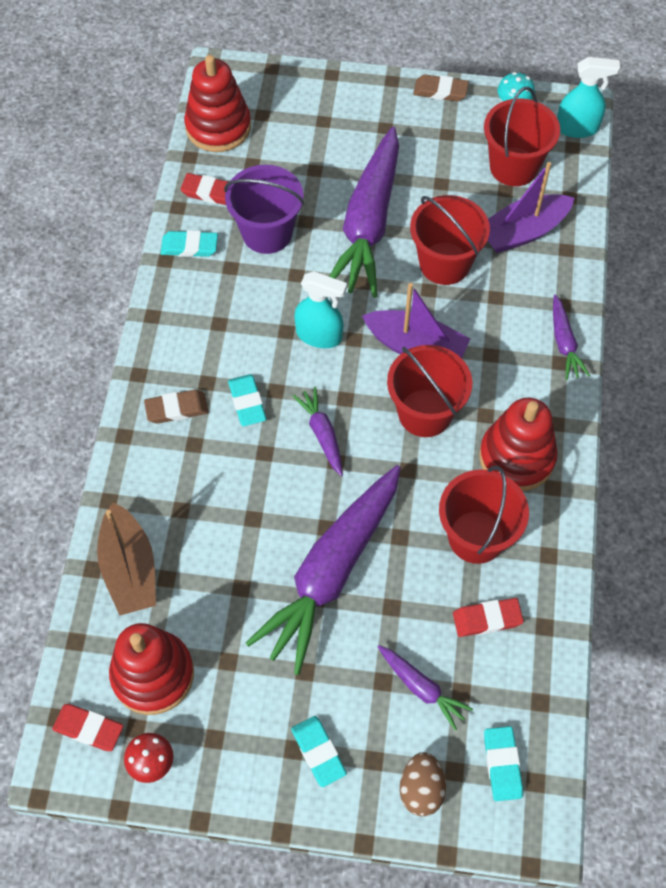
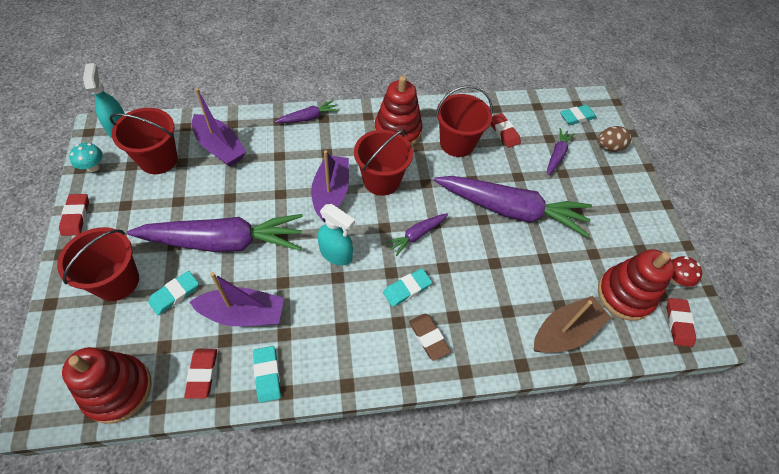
camera: 110 degrees left, 5 degrees down
(267, 233) = (243, 314): purple bucket -> purple boat
(318, 752) = (617, 195): turquoise eraser -> turquoise eraser (175, 294)
(319, 335) = (336, 254): turquoise spray bottle -> turquoise spray bottle turned 120 degrees clockwise
(440, 91) = (76, 216): brown eraser -> red eraser
(444, 263) = (255, 188): red bucket -> red bucket (116, 281)

